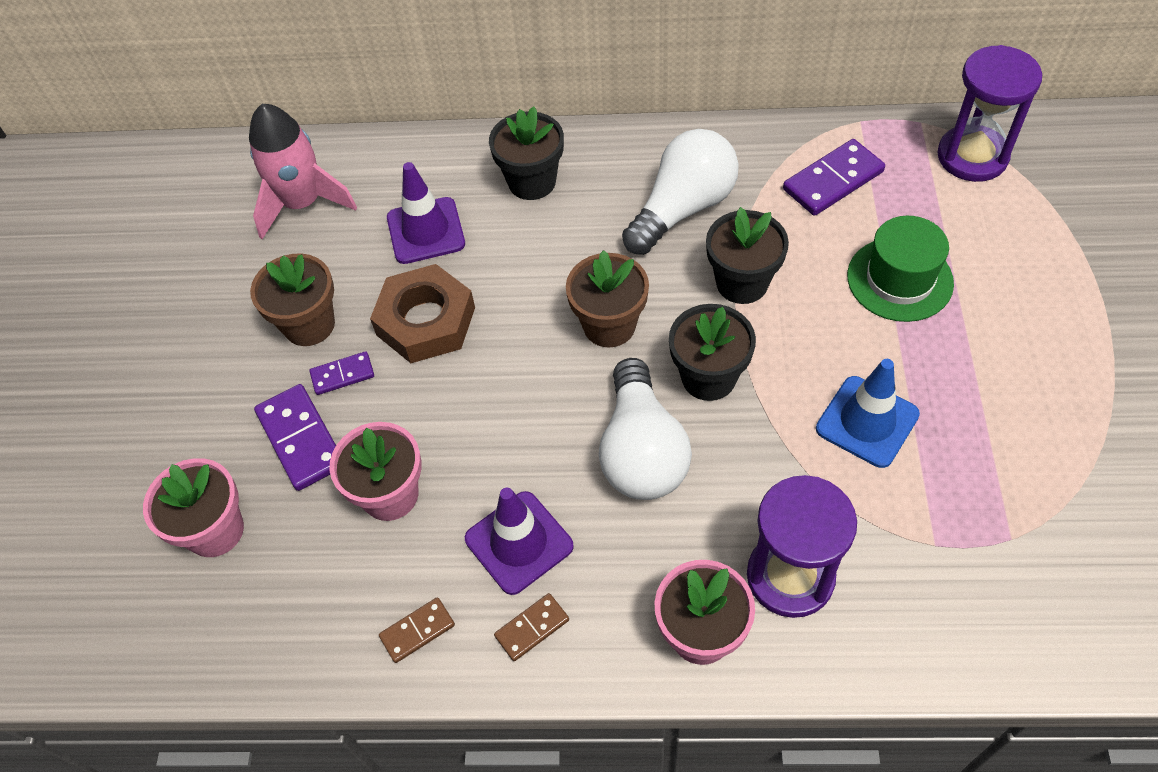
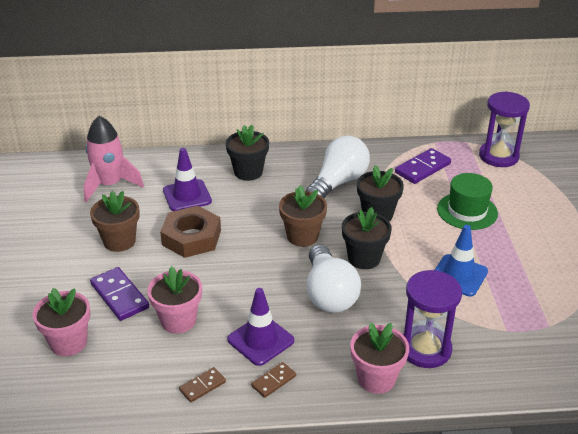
camera: 10 degrees left, 20 degrees down
(342, 375) = (143, 264): purple domino -> none

